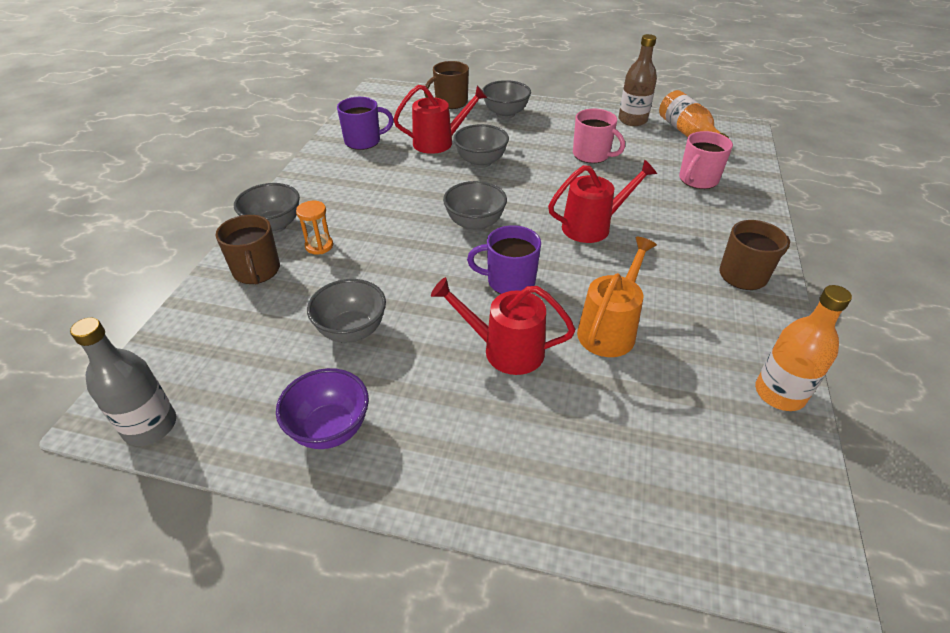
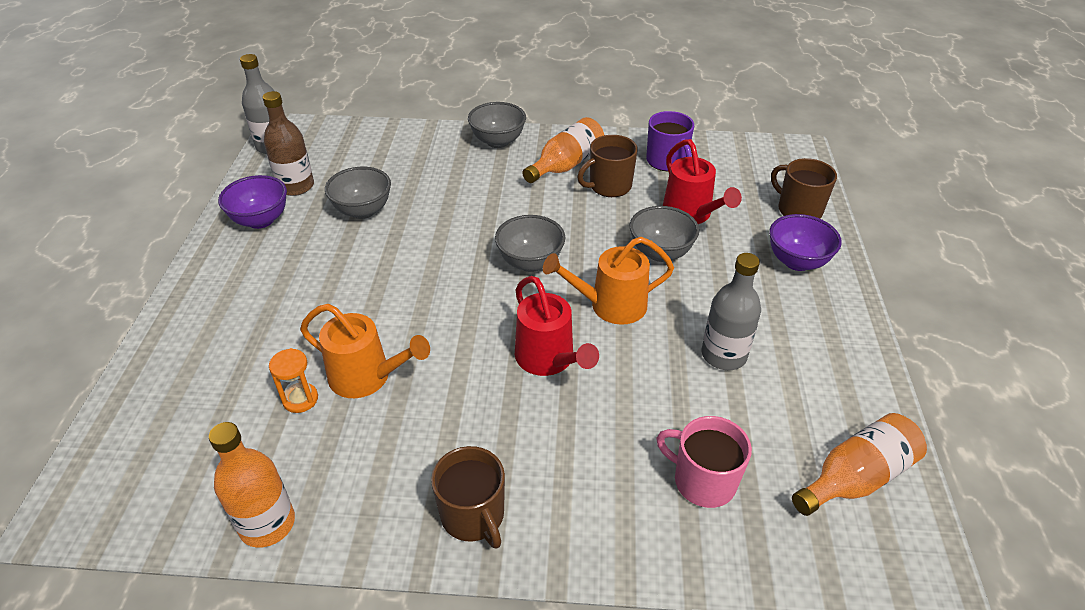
camera: 80 degrees right, 0 degrees up
(257, 271) = (434, 148): brown mug -> brown mug (609, 186)
(319, 246) = (473, 171): orange hourglass -> orange hourglass (300, 399)
(340, 190) = (566, 165): none -> orange bottle
(504, 350) = (339, 303): red watering can -> none
(505, 114) = (797, 261): grey bowl -> purple bowl
(509, 281) = (436, 297): purple mug -> none
(536, 192) = (610, 305): none -> orange watering can
(592, 155) = (723, 355): pink mug -> grey bottle
(632, 120) = (860, 403): brown bottle -> brown bottle (296, 186)

